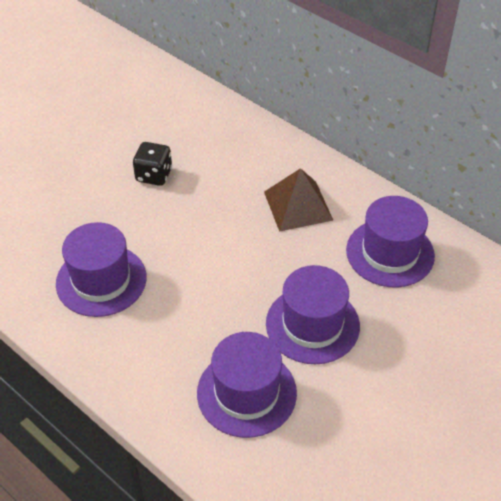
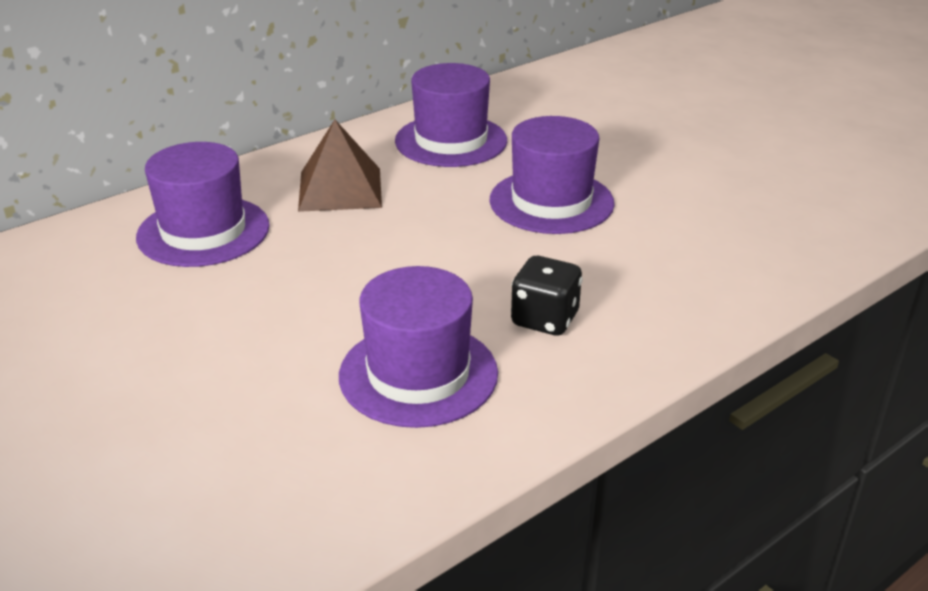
camera: 80 degrees left, 15 degrees down
(154, 175) = (199, 305): black dice -> black dice (545, 319)
(246, 393) = (654, 258): purple hat -> purple hat (203, 231)

